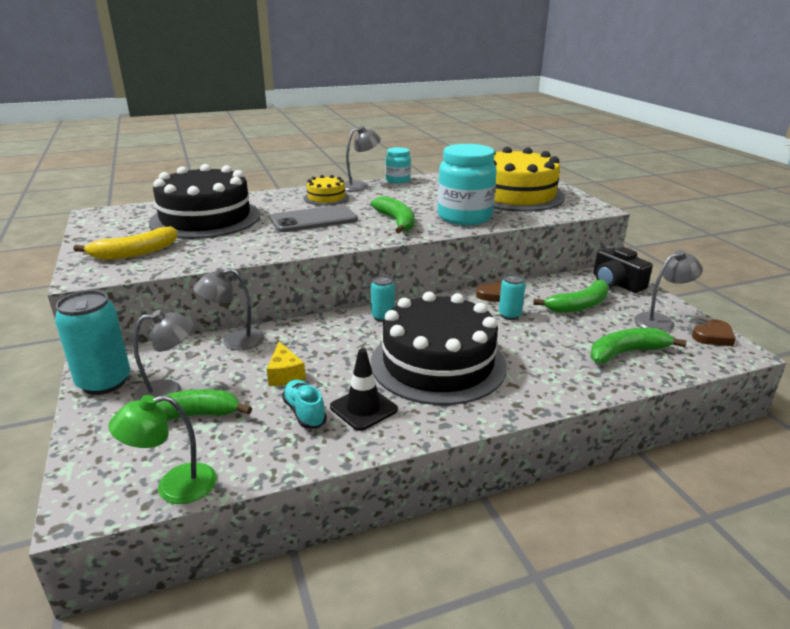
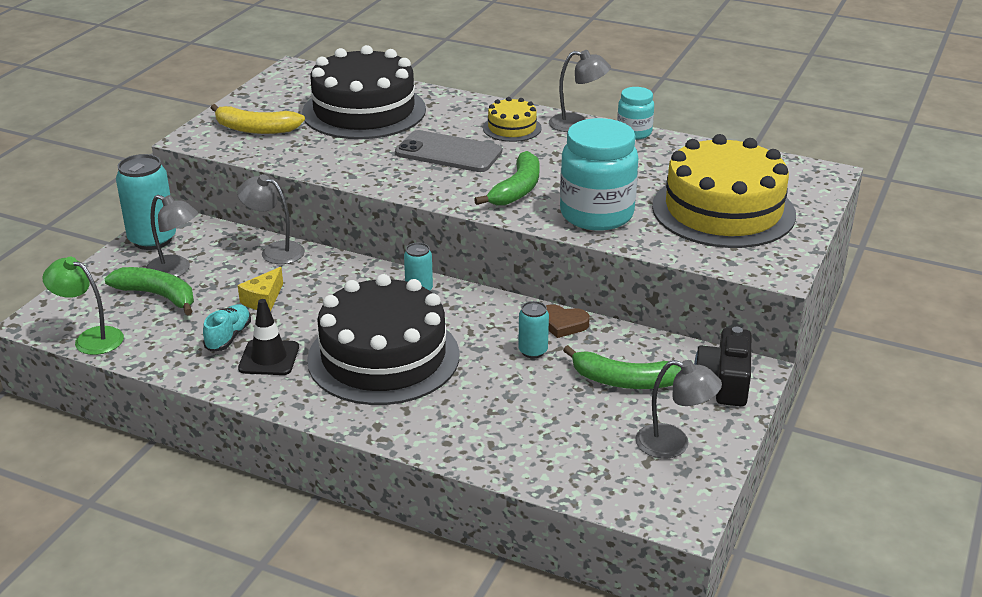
camera: 45 degrees right, 5 degrees up
(626, 352) = (563, 448): green banana -> none
(713, 336) = (692, 491): brown heart -> none

